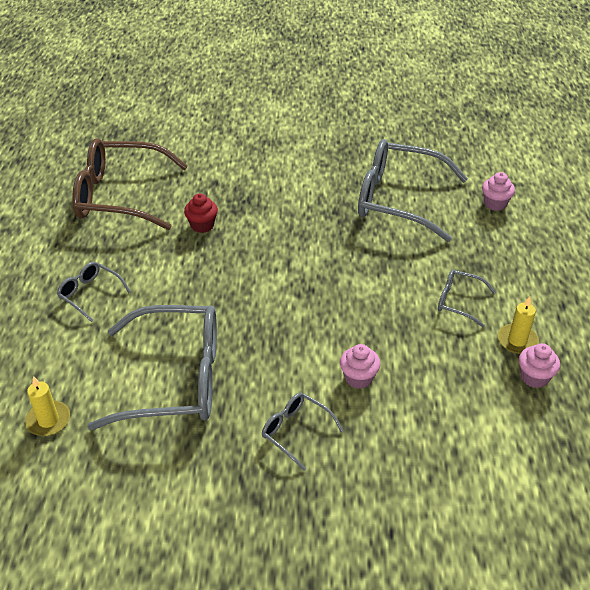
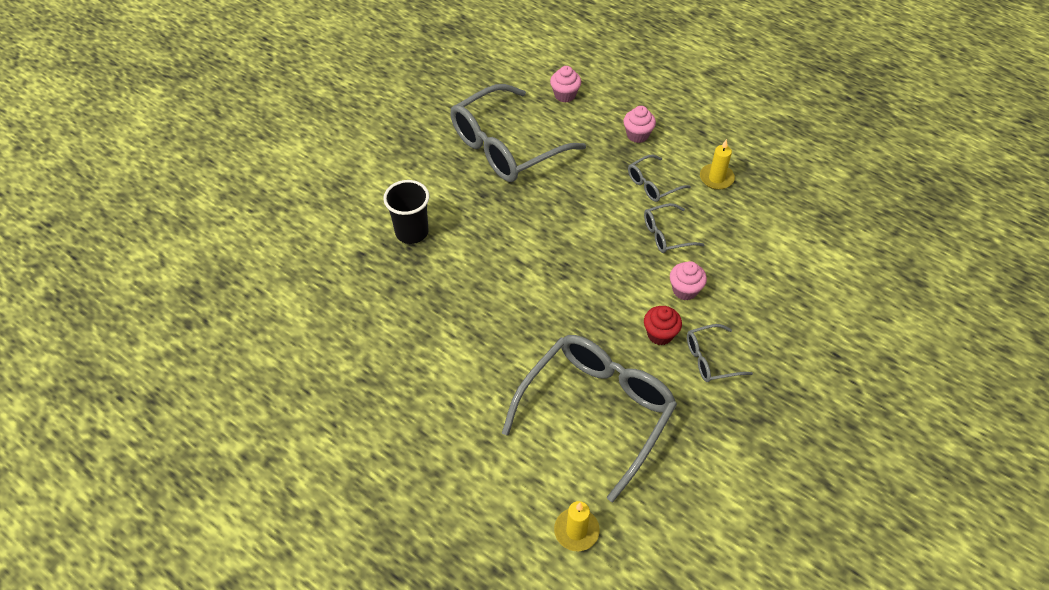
camera: 55 degrees left, 10 degrees up
(90, 294) = (435, 427): grey glasses -> grey glasses (666, 234)
(120, 196) = (308, 338): brown glasses -> none
(202, 225) = (415, 295): red cupcake -> red cupcake (660, 334)
(259, 195) = (412, 232): none -> black cup
(534, 377) = (756, 192): pink cupcake -> pink cupcake (637, 135)

